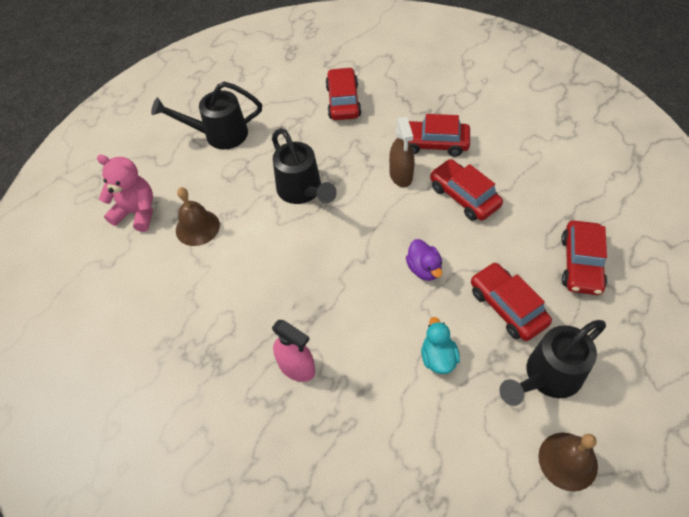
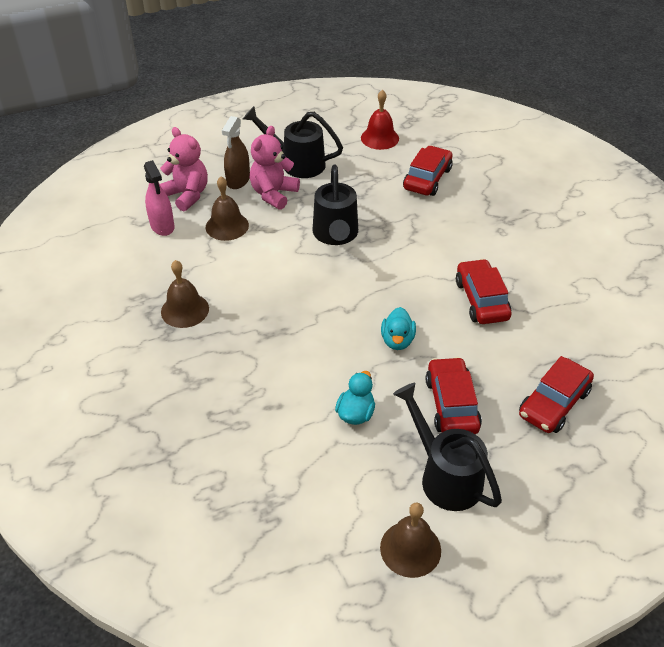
camera: 25 degrees right, 10 degrees down
(217, 334) = (185, 310): none -> brown bell
(219, 175) = (273, 194): none -> pink teddy bear
(276, 78) = (379, 138): none -> red bell
(296, 367) = (230, 363): pink spray bottle -> pink spray bottle (162, 226)
(401, 175) = (434, 258): brown spray bottle -> brown spray bottle (238, 180)
(424, 269) = (397, 340): purple duck -> turquoise duck
(433, 144) = (486, 245): red car -> none
(547, 377) = (445, 476): black watering can -> black watering can turned 60 degrees clockwise

